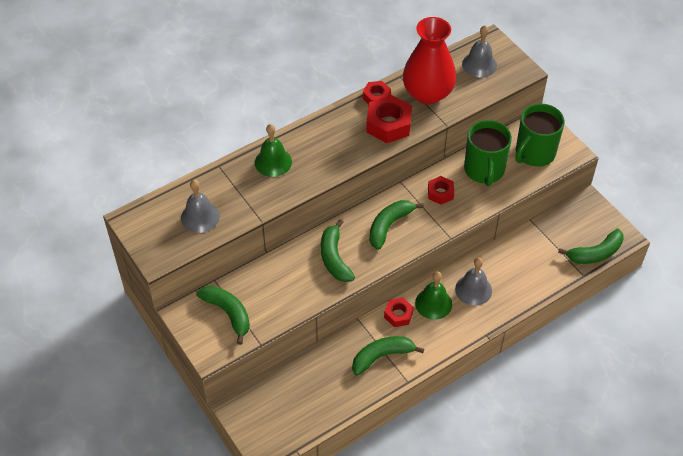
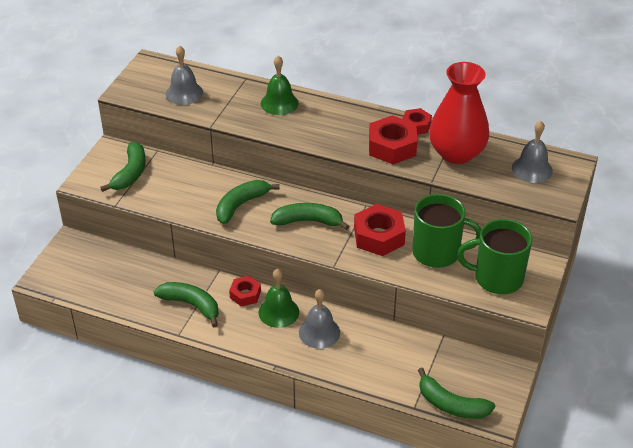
camera: 55 degrees right, 10 degrees down
(440, 193) = (379, 236): red nut -> red nut, size x1.70
(484, 170) = (437, 253): green mug -> green mug turned 135 degrees counterclockwise

